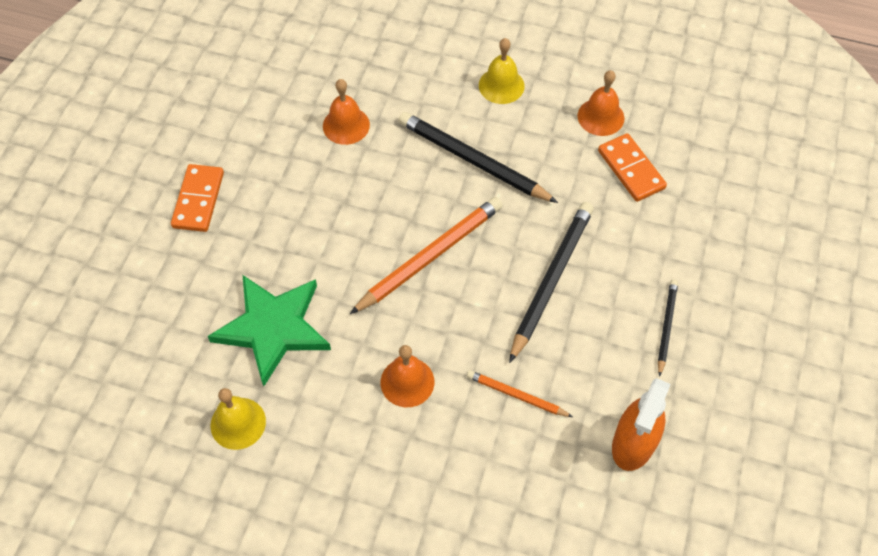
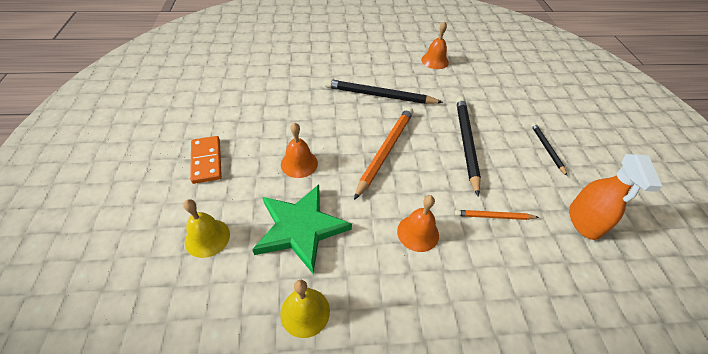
camera: 25 degrees left, 10 degrees down
(346, 125) = (292, 96): orange bell -> orange bell (299, 163)
(501, 85) = (373, 59): yellow bell -> yellow bell (207, 237)
(631, 169) = (468, 79): orange domino -> none

